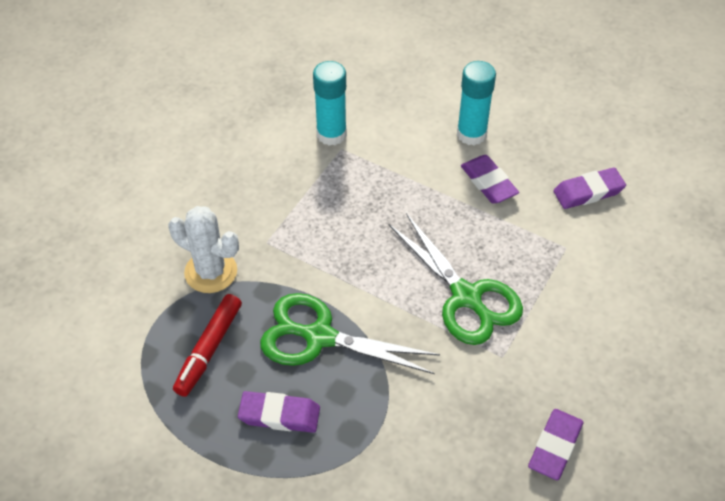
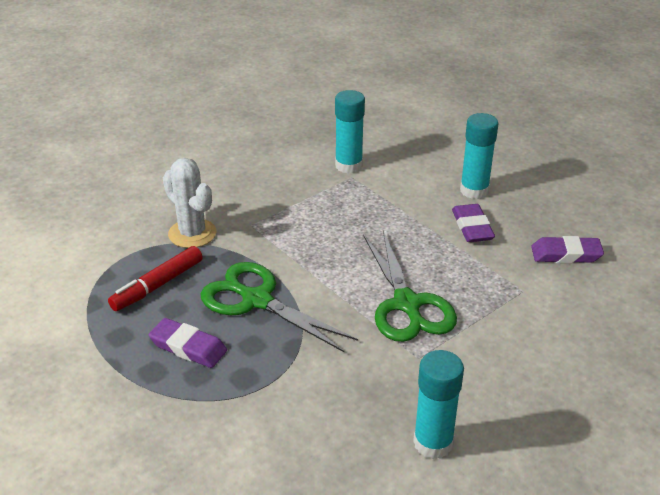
camera: 20 degrees right, 15 degrees down
(555, 447) = (433, 443): purple eraser -> turquoise glue stick

